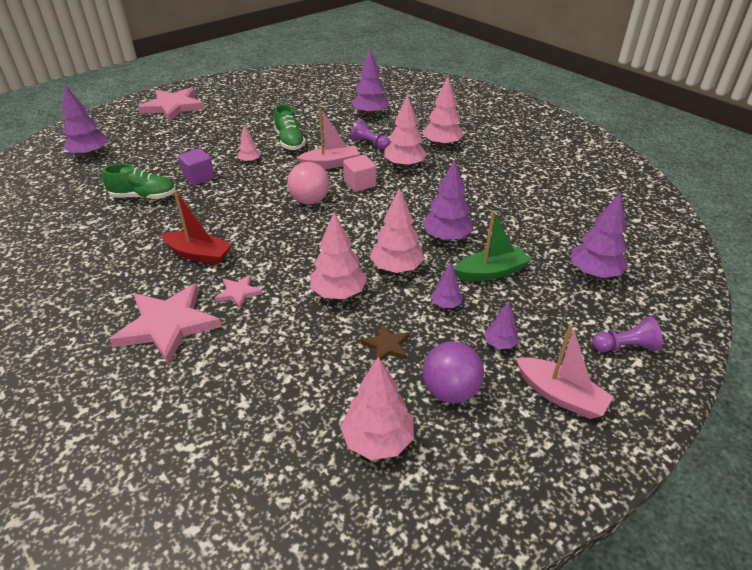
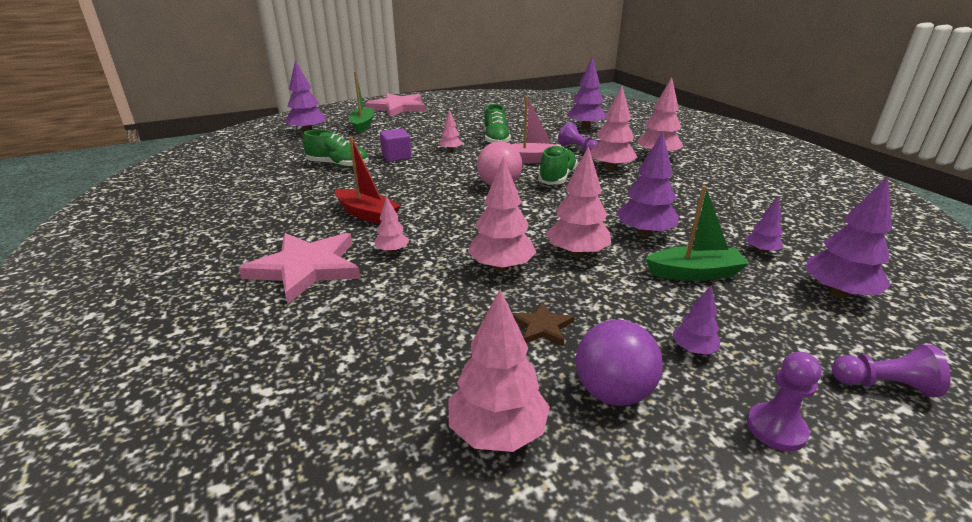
camera: 15 degrees right, 10 degrees down
(146, 137) = (362, 125): none -> green boat
(238, 292) = (392, 251): pink star -> pink tree
(360, 184) = (557, 178): pink cube -> green shoe
(446, 304) = (629, 297): purple tree -> purple tree (761, 251)
(560, 395) = (776, 428): pink boat -> purple pawn

